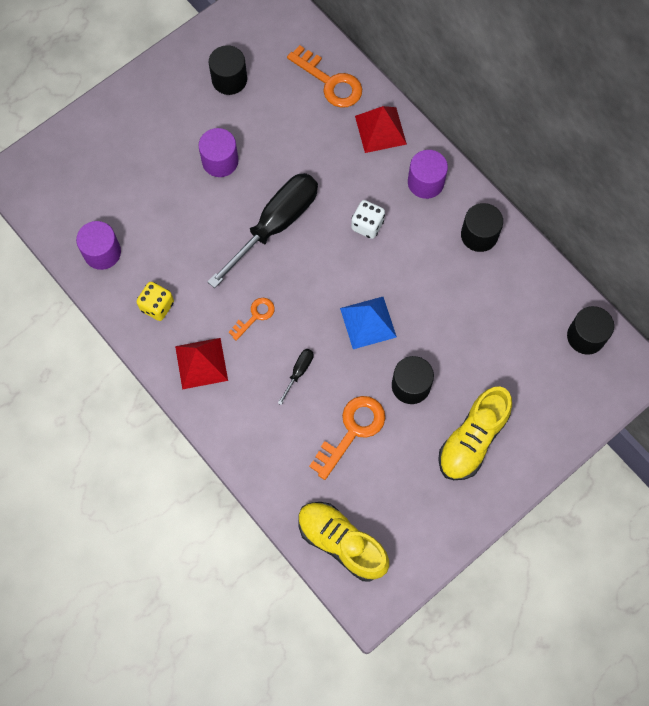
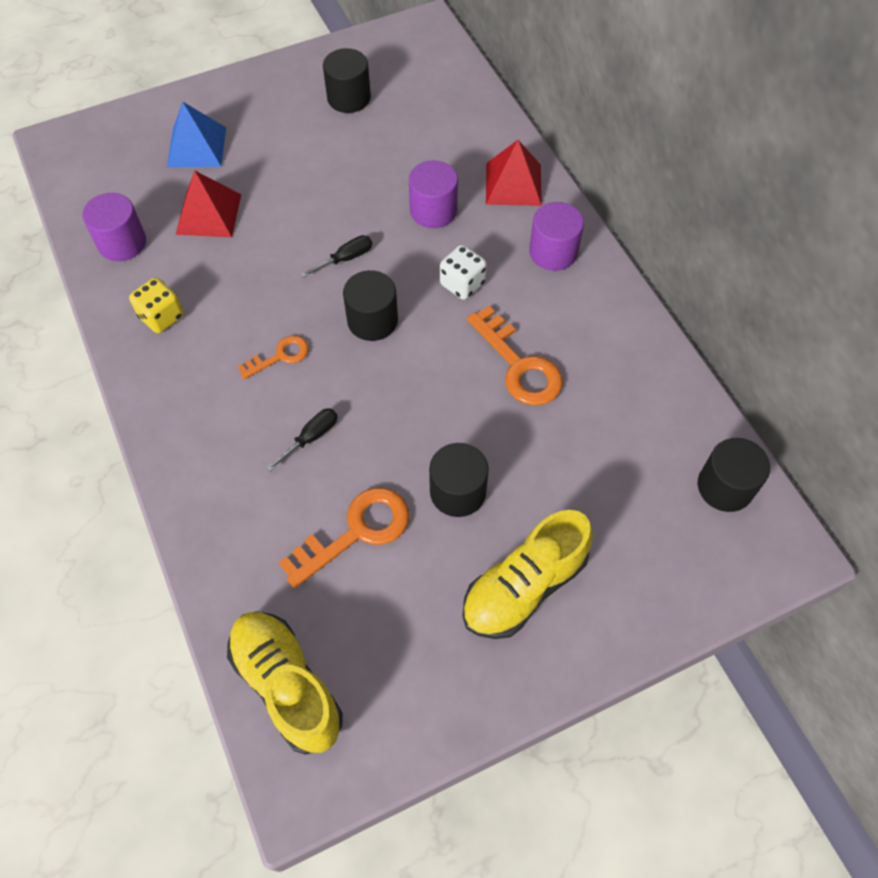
camera: 15 degrees right, 10 degrees down
(201, 363) = (188, 396): red pyramid -> red pyramid (208, 214)
(220, 161) = (305, 177): purple cylinder -> purple cylinder (433, 210)
(275, 225) = (345, 259): black screwdriver -> black screwdriver, size x0.41
(330, 82) = (468, 123): orange key -> orange key (519, 365)
(368, 322) = (425, 398): blue pyramid -> blue pyramid (196, 147)
(479, 235) = (606, 327): black cylinder -> black cylinder (372, 320)

